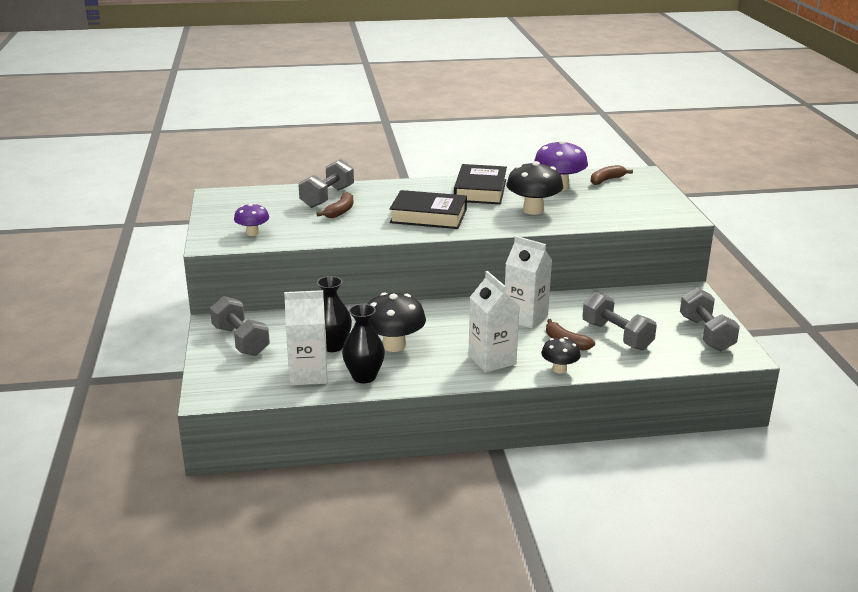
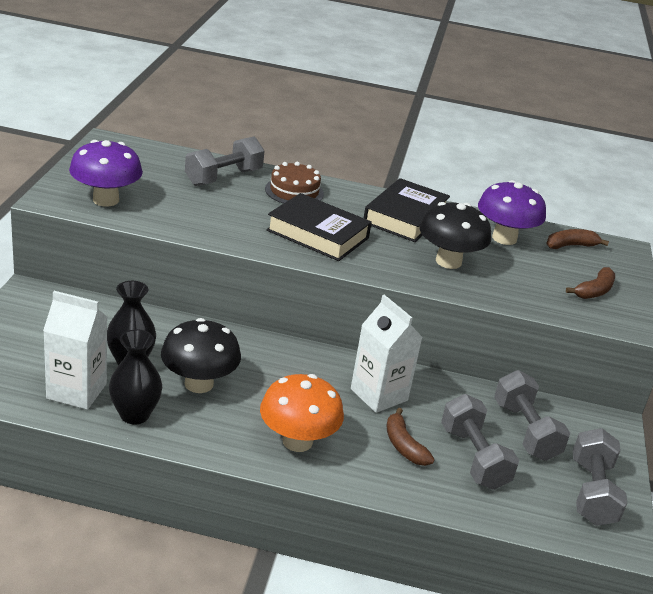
camera: 15 degrees right, 5 degrees up
(241, 341) = (38, 323): grey dumbbell -> grey dumbbell (525, 431)
(253, 233) = (106, 200): purple mushroom -> purple mushroom, size x1.70
(340, 211) = (223, 199): brown banana -> brown banana (594, 291)
(387, 193) = (294, 191): none -> brown cake
(492, 360) = (297, 441): white carton -> orange mushroom
(559, 369) = (369, 482): black mushroom -> none

